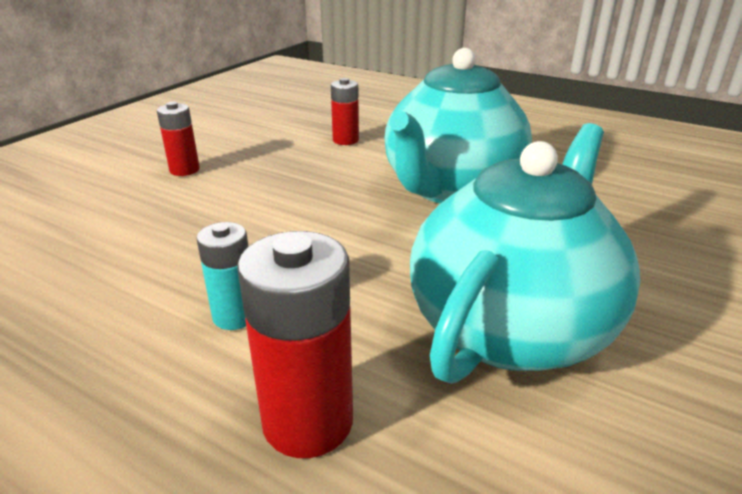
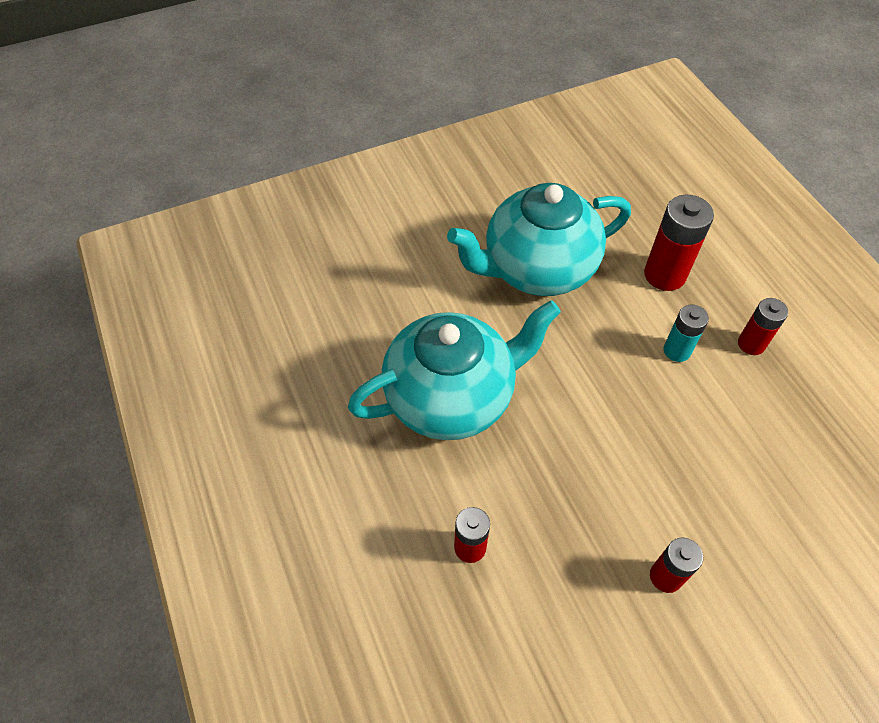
camera: 145 degrees left, 25 degrees up
(109, 375) = (751, 344): none -> red battery

